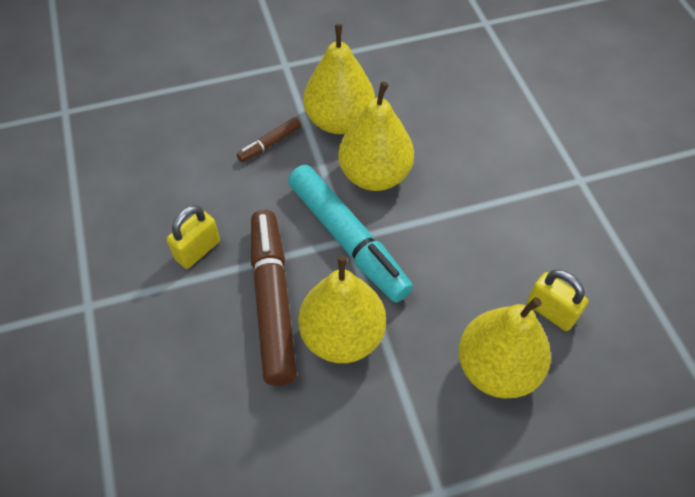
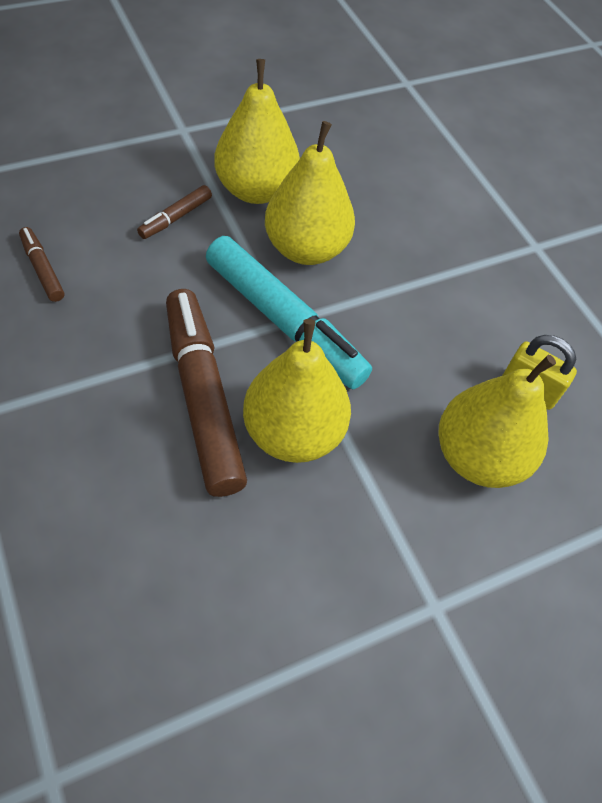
camera: 15 degrees left, 0 degrees up
(159, 185) = (42, 269): none -> brown marker
(198, 250) = (101, 343): yellow padlock -> none

